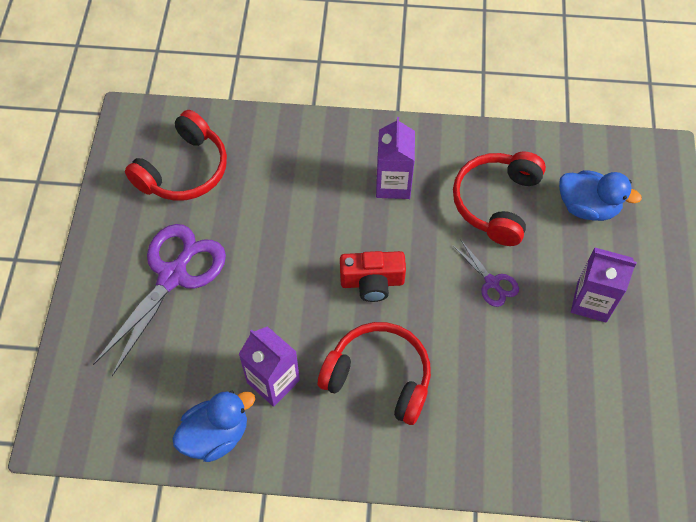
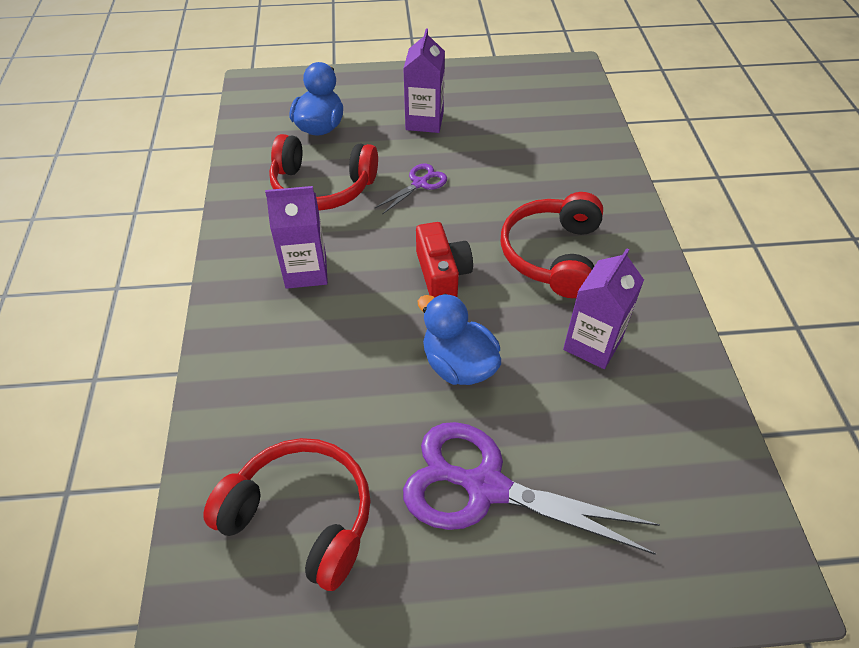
camera: 100 degrees left, 10 degrees down
(216, 435) = (679, 387): blue duck -> blue duck (458, 365)

